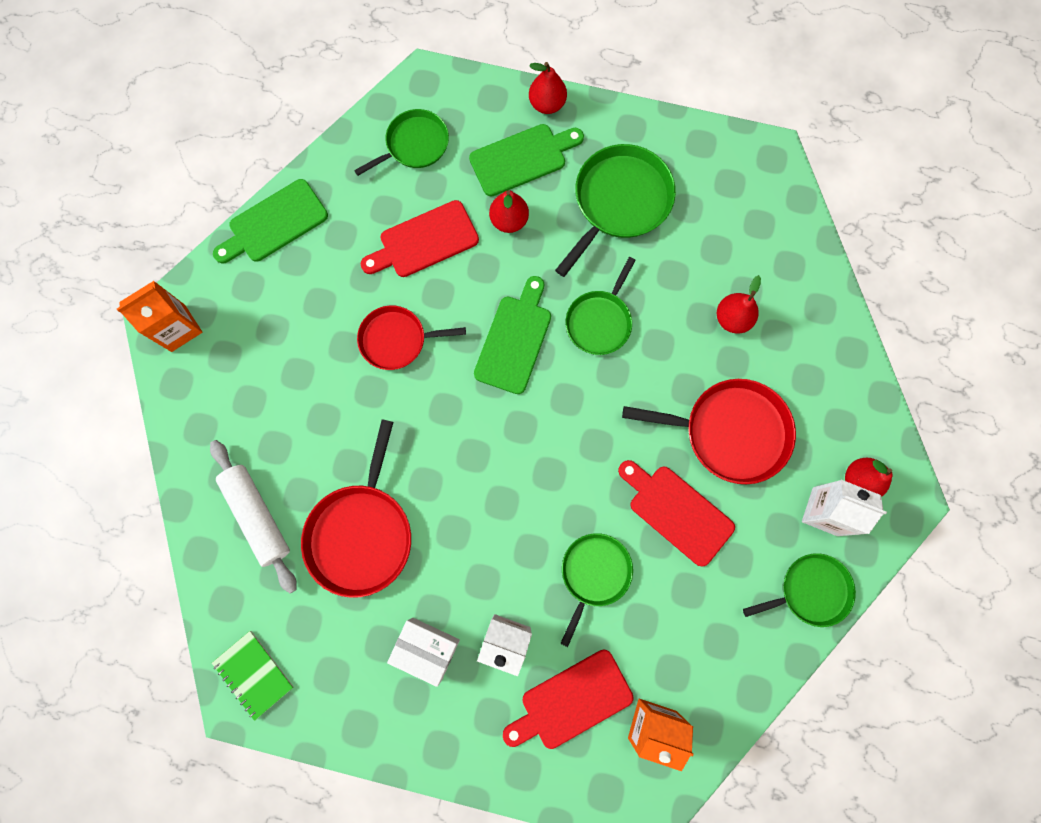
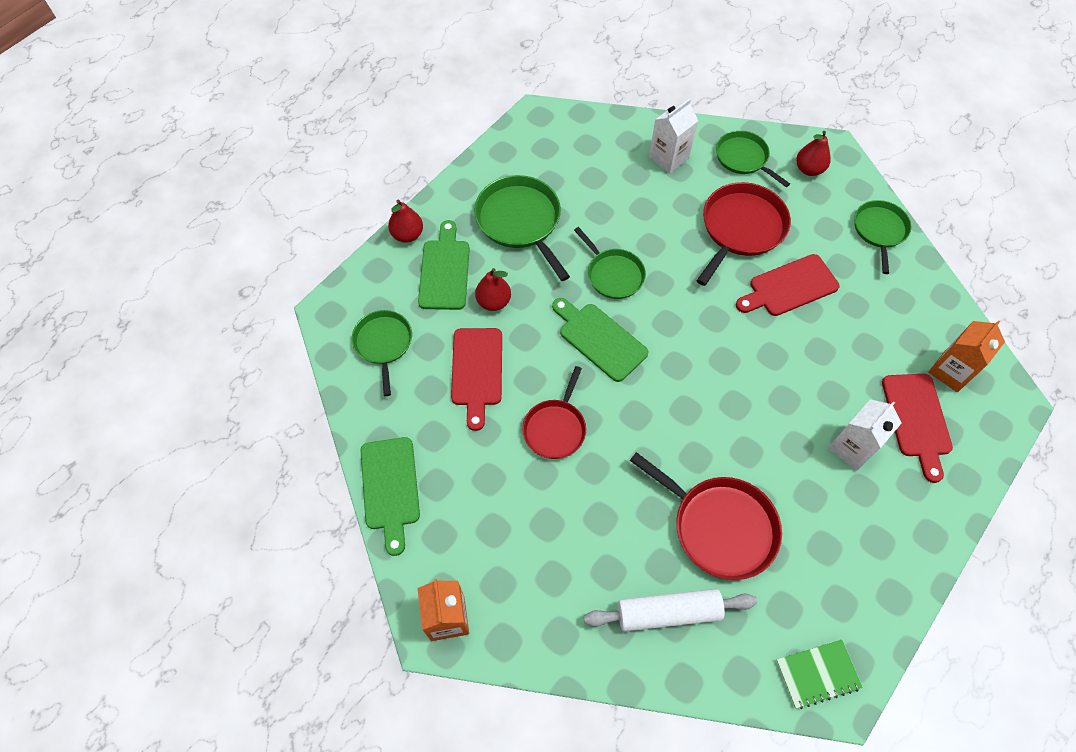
camera: 65 degrees left, 15 degrees down
(426, 648) = (840, 512): white box -> none
(594, 574) = (819, 362): green pan -> green pan (743, 158)
(732, 319) = (653, 191): red pear -> none
(824, 511) = (824, 198): white carton -> white carton (668, 158)

